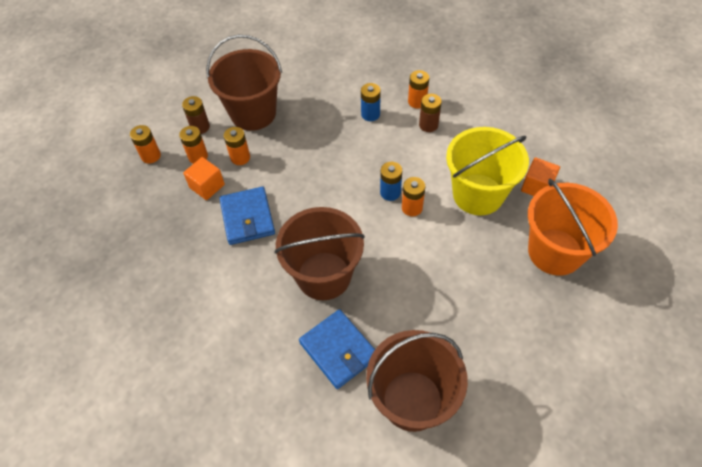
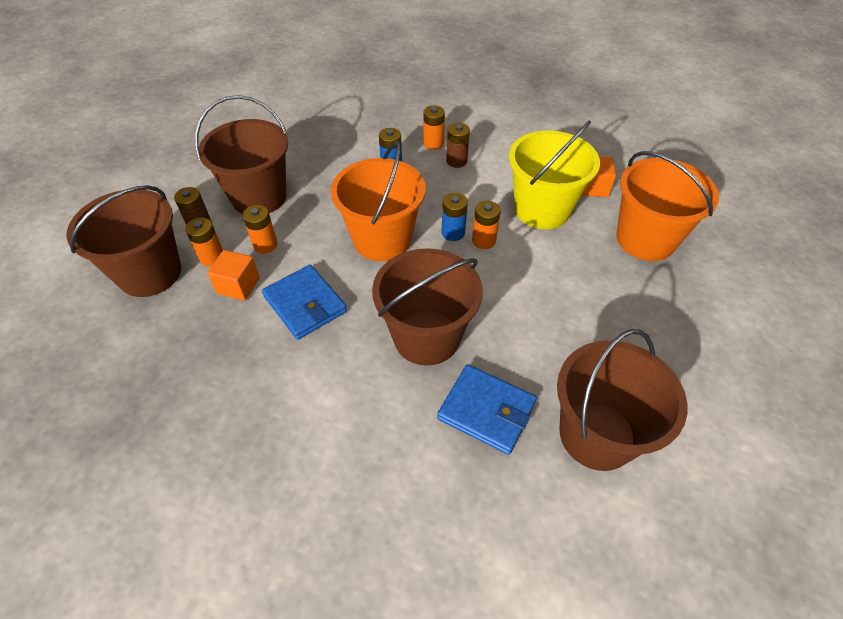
camera: 25 degrees left, 5 degrees down
(151, 156) = (150, 273): orange battery -> brown bucket
(330, 181) = (382, 239): none -> orange bucket

